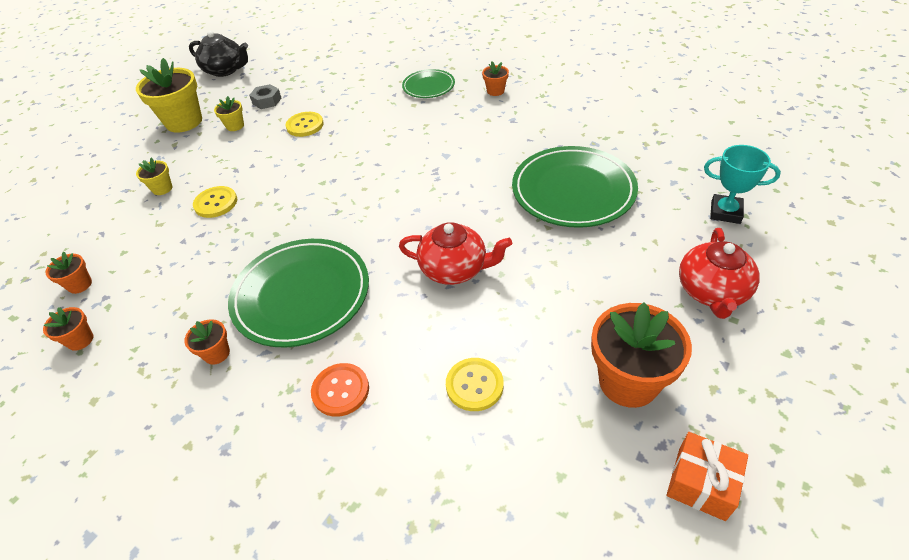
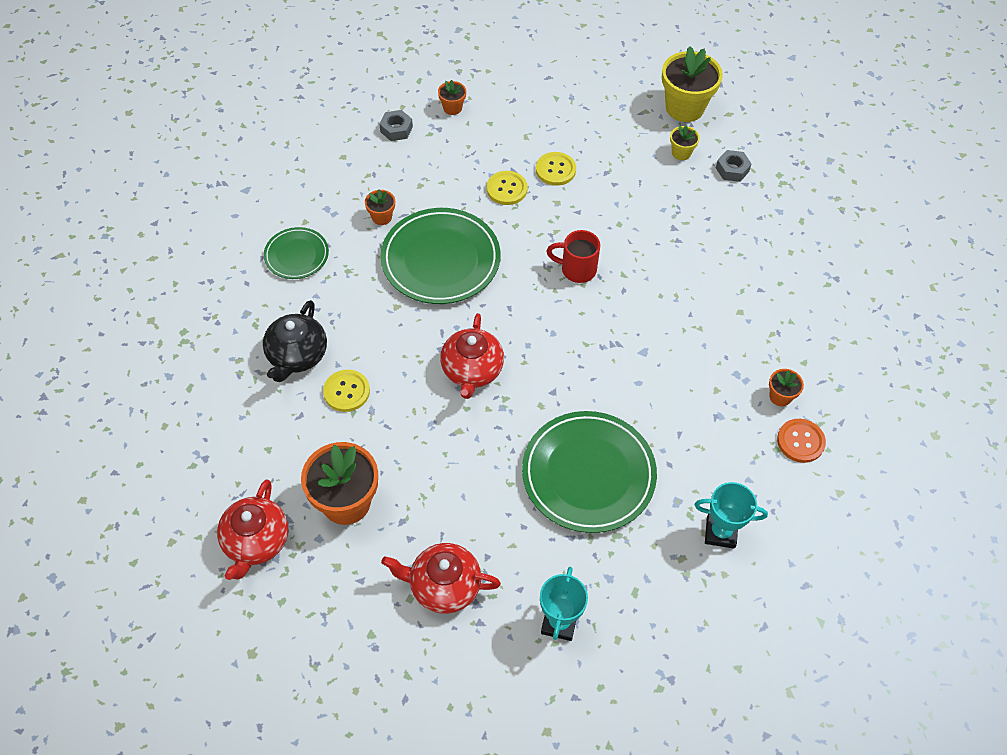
camera: 80 degrees right, 10 degrees up
(80, 340) = (396, 129): orange flower pot -> grey nut
(162, 188) = (574, 123): yellow flower pot -> none
(225, 70) = (793, 115): black teapot -> black teapot (297, 355)
(305, 125) = (687, 214): yellow button -> yellow button (506, 189)
(340, 390) = (345, 303): orange button -> orange button (800, 441)
(345, 192) = (576, 269): none -> red mug
(428, 86) = (782, 323): green plate -> green plate (296, 255)
(619, 124) = (720, 532): none -> turquoise trophy
(701, 483) = (256, 541): orange gift -> red teapot

